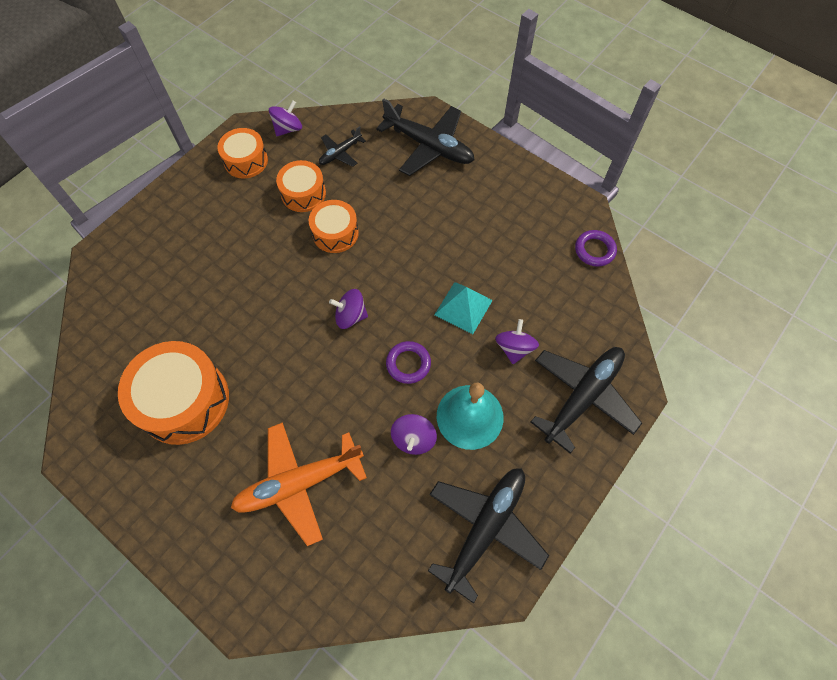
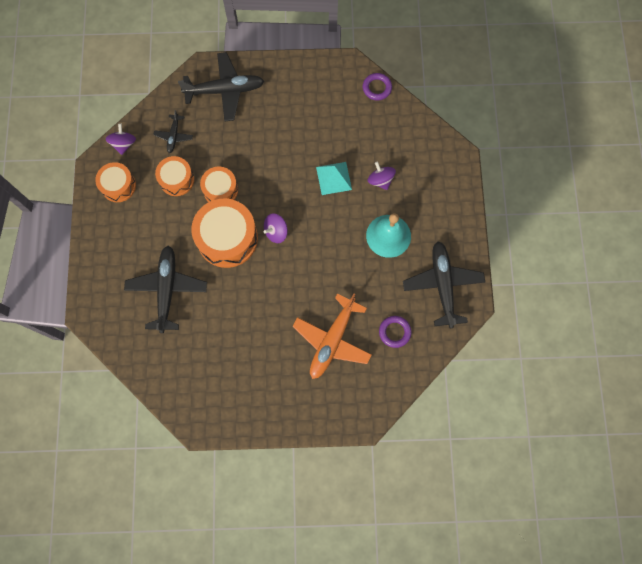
camera: 40 degrees left, 10 degrees up
(184, 400) = (229, 351): orange drum -> orange drum (227, 238)
(408, 364) = (332, 233): purple ring -> purple ring (394, 332)
(413, 439) = (370, 270): purple spinning top -> none
(582, 396) = (436, 179): black plane -> black plane (167, 289)

